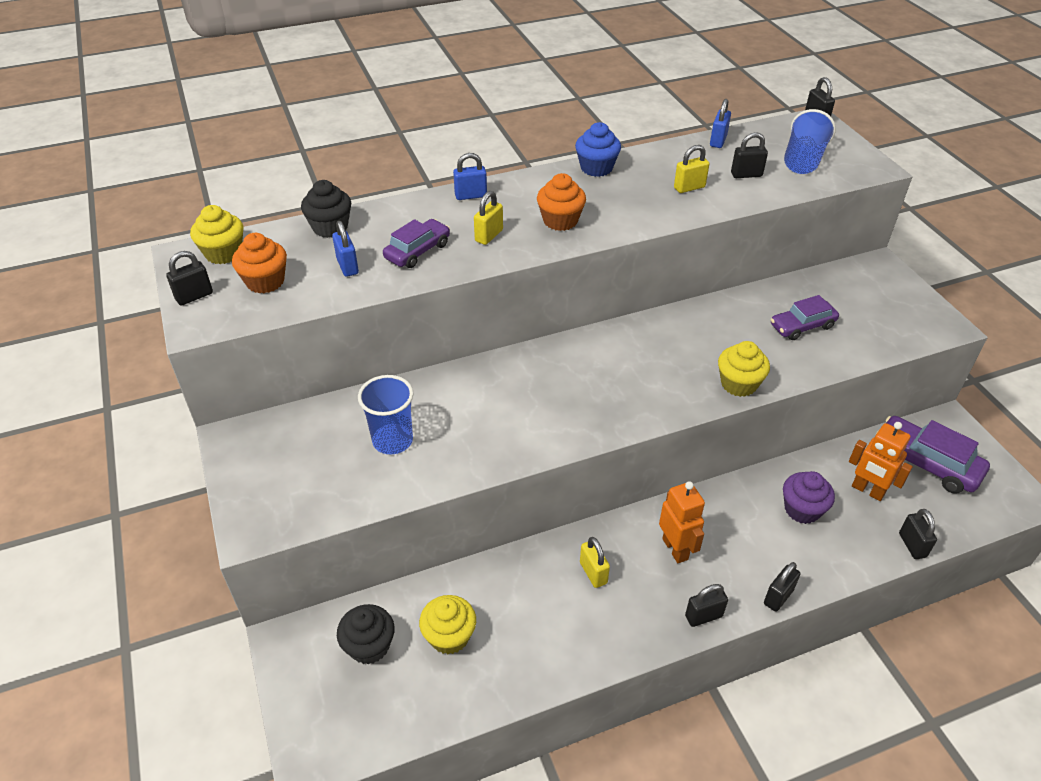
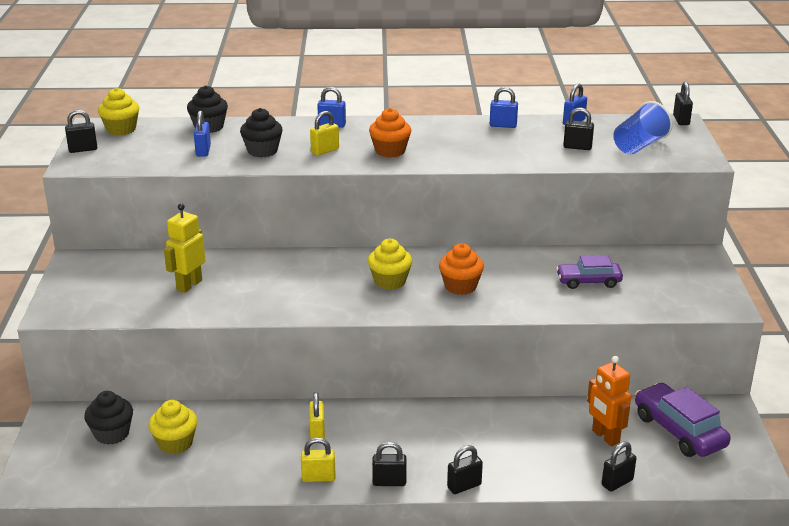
camera: 20 degrees right, 15 degrees down
(265, 281) = (138, 150): orange cupcake -> orange cupcake (460, 286)
(392, 440) = (189, 285): blue cup -> yellow robot
(417, 251) = (262, 151): purple car -> black cupcake
(596, 168) = (450, 124): blue cupcake -> none
(651, 159) = (503, 125): none -> blue padlock
(675, 549) = (398, 434): orange robot -> none
(689, 187) = (518, 147): yellow padlock -> yellow padlock (318, 477)
(738, 384) = (497, 307): yellow cupcake -> yellow cupcake (390, 281)
(802, 509) = (532, 435): purple cupcake -> none
(912, 545) = (617, 482): black padlock -> black padlock turned 45 degrees clockwise

